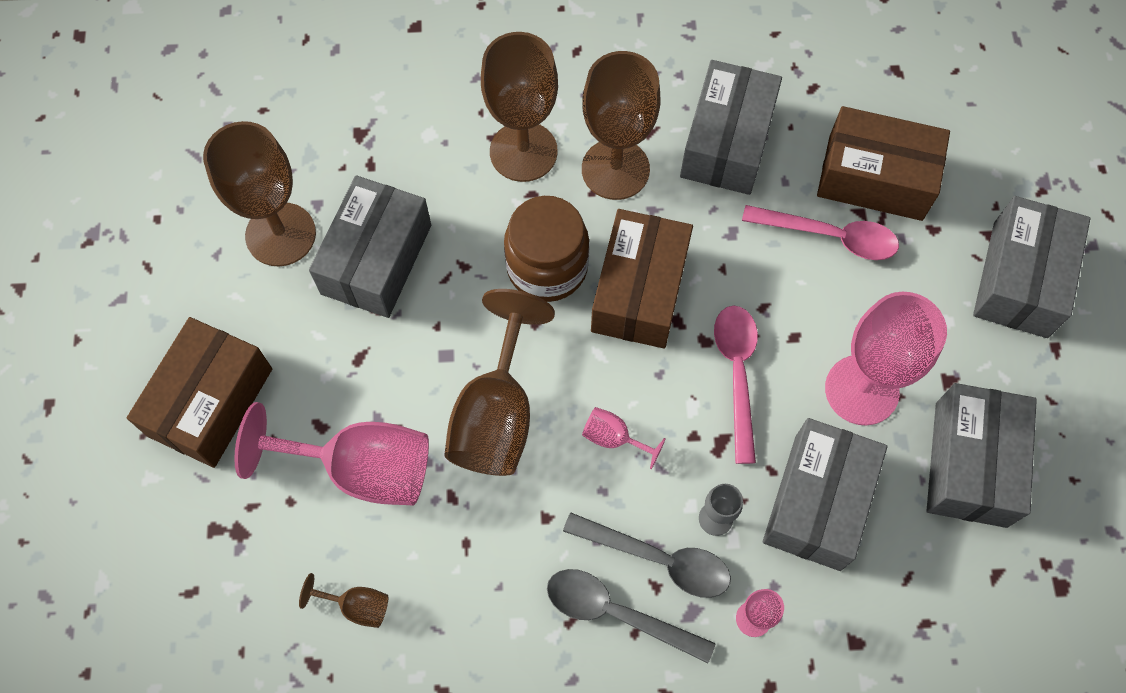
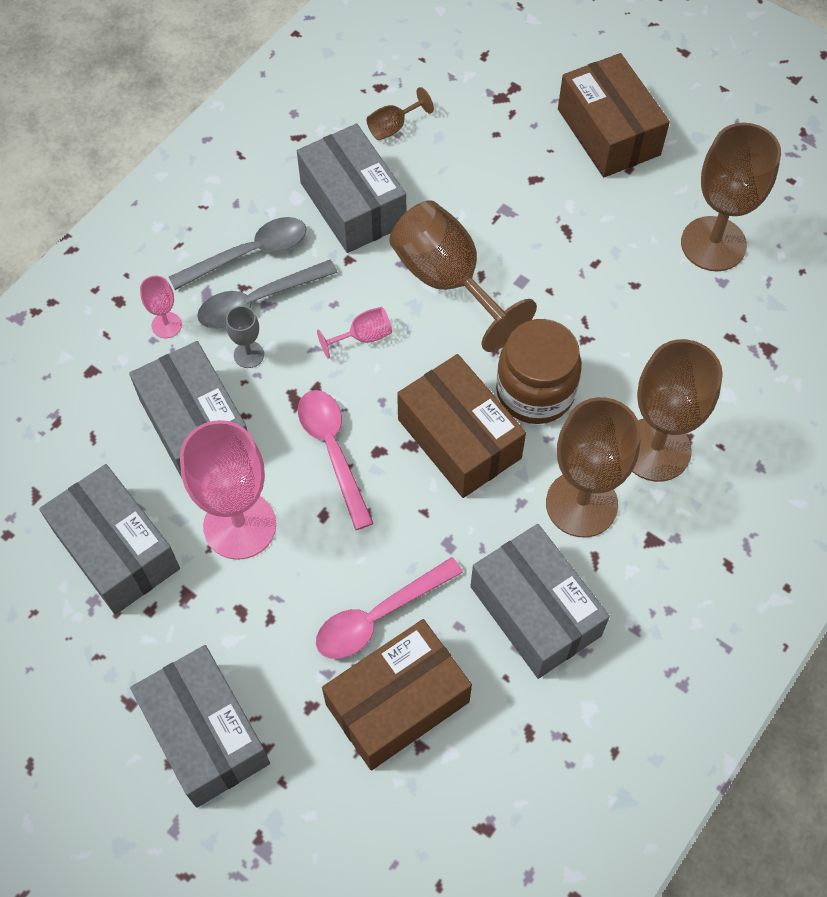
camera: 130 degrees right, 5 degrees down
(362, 469) = (482, 183): pink goblet -> none
(376, 259) = (639, 288): grey box -> grey box (352, 204)
(737, 374) = (333, 451): pink spoon -> pink spoon turned 150 degrees counterclockwise

